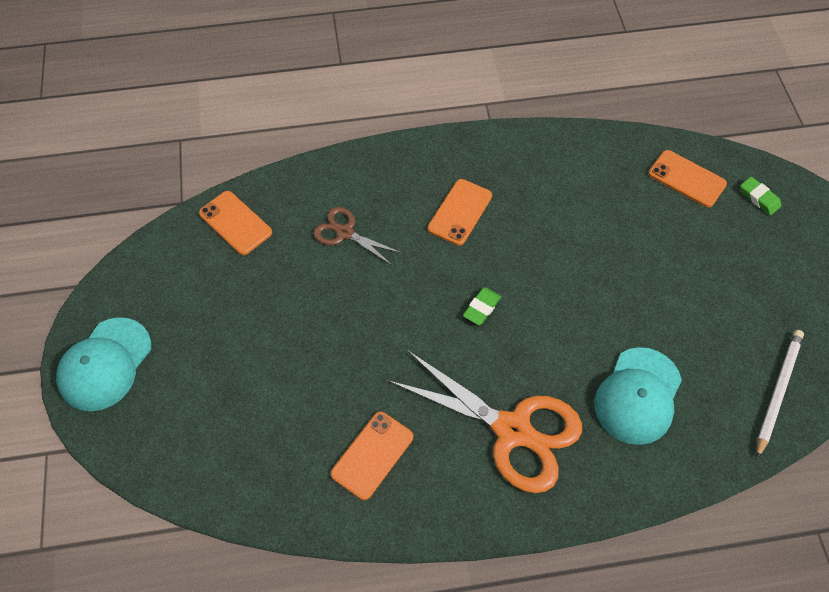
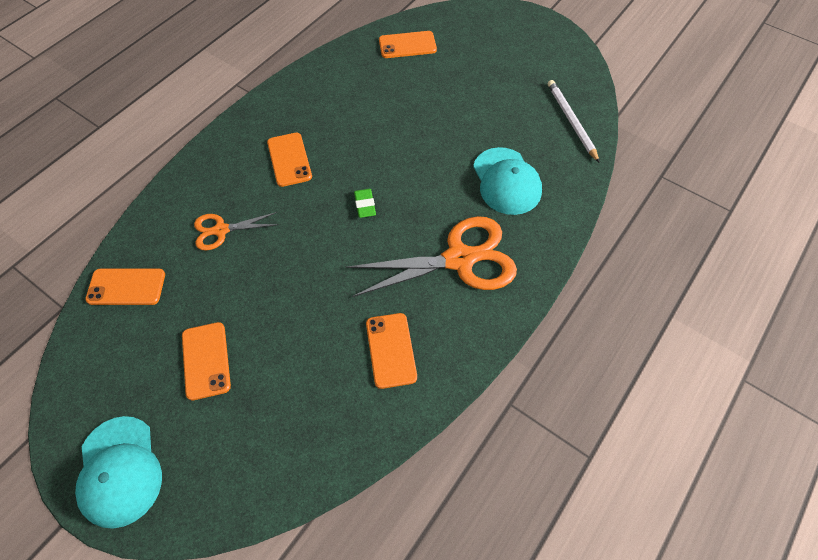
camera: 45 degrees left, 0 degrees up
(233, 333) = (206, 360): none -> orange phone
(345, 233) = (221, 230): brown scissors -> orange scissors
(759, 198) = (456, 29): green eraser -> none

